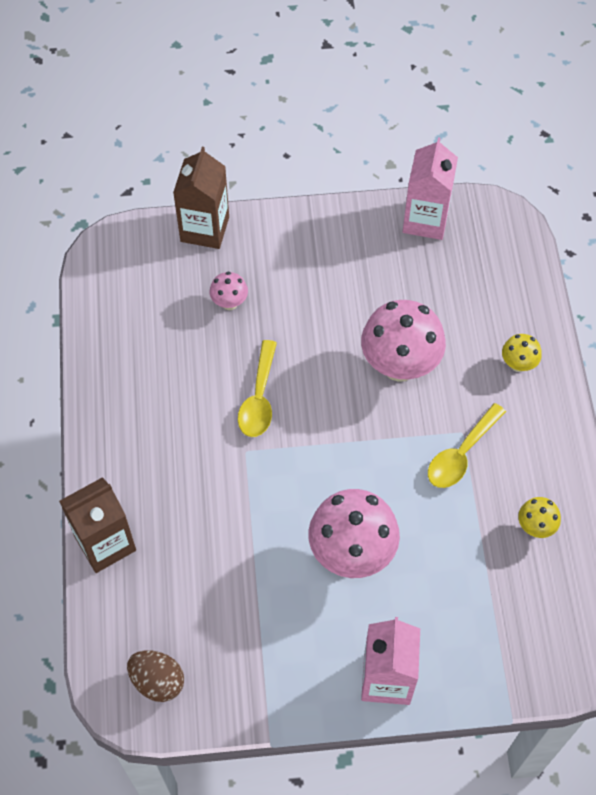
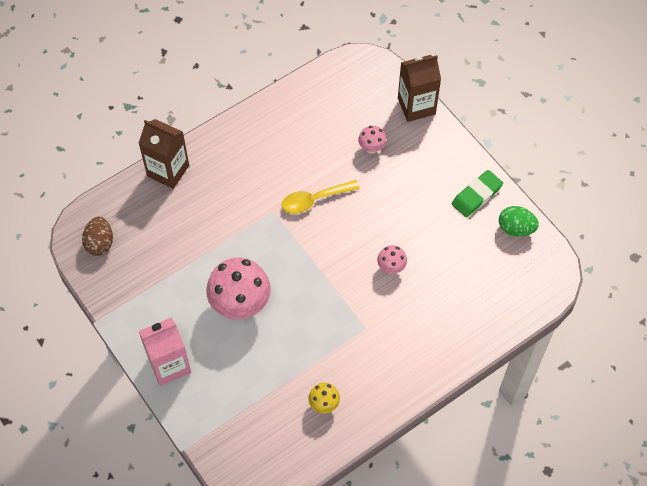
camera: 60 degrees right, 0 degrees up
(361, 234) = (476, 195): none -> green eraser
(399, 365) = (391, 267): pink mushroom -> pink mushroom, size x0.48
(425, 220) = (515, 228): pink carton -> green egg
(461, 454) = (349, 335): yellow spoon -> none
(518, 364) = (440, 338): yellow mushroom -> none

